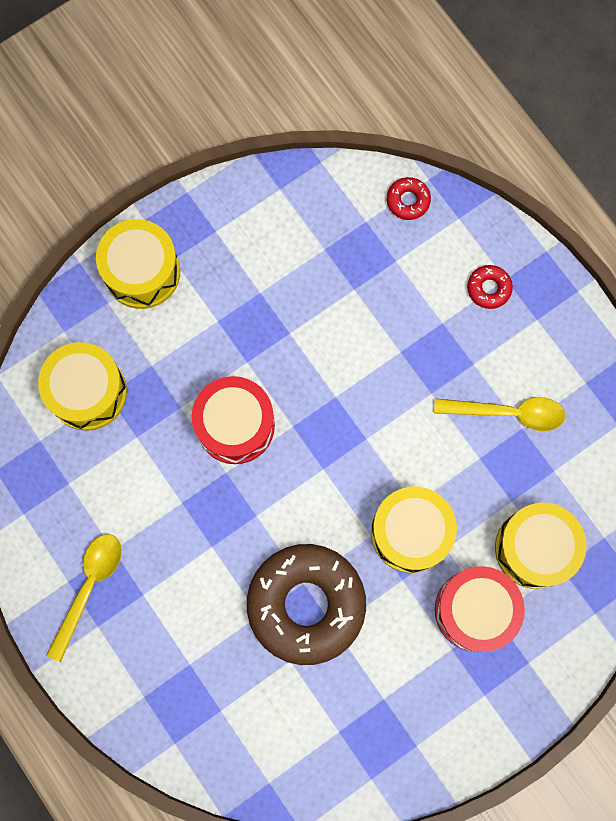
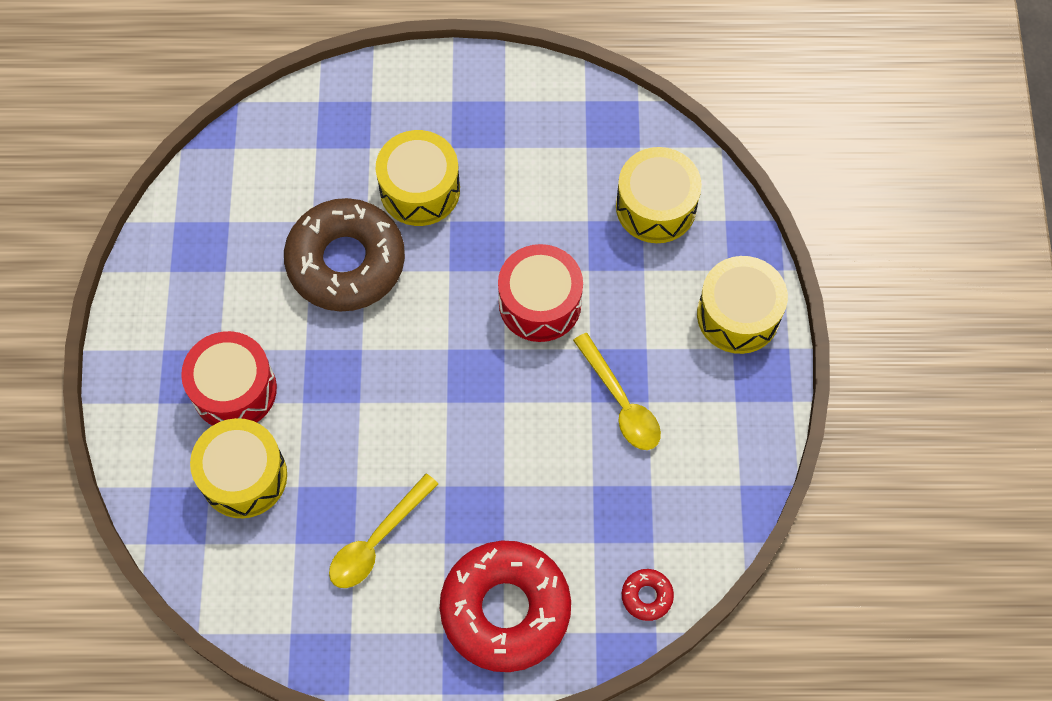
camera: 125 degrees right, 10 degrees down
(89, 587) = (488, 112): yellow spoon -> yellow spoon (621, 402)
(410, 532) = (338, 383): yellow drum -> yellow drum (420, 189)
(488, 288) = (505, 609): red donut -> red donut, size x2.50

